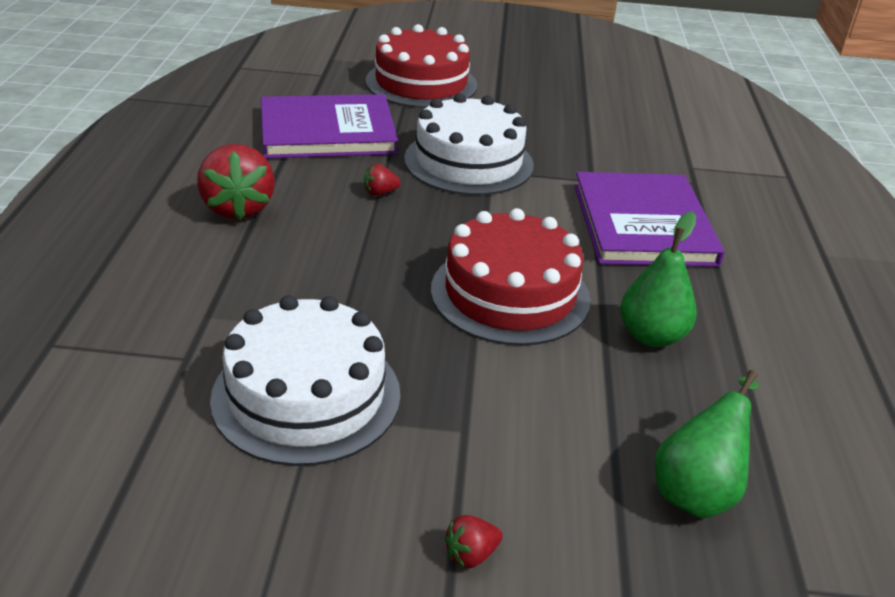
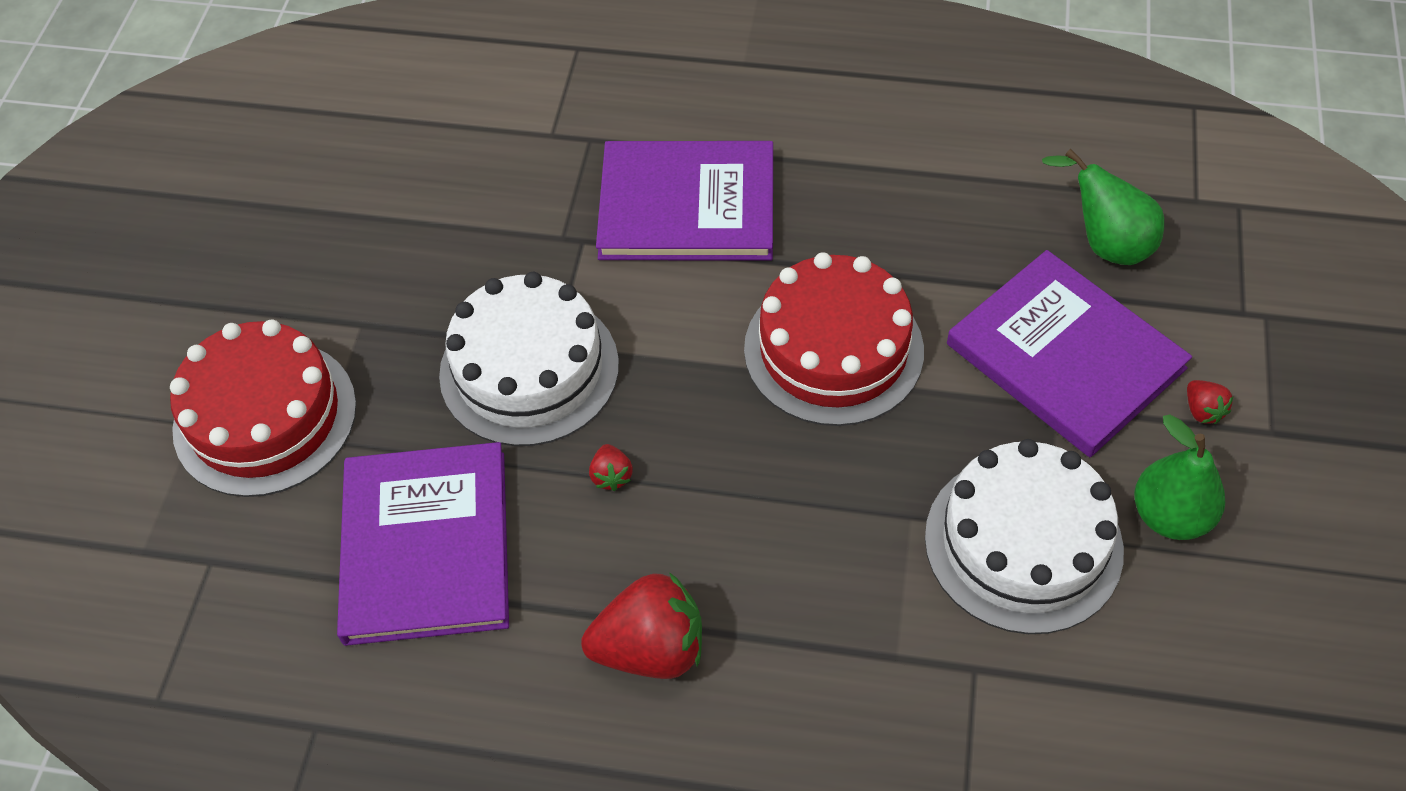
camera: 80 degrees left, 20 degrees up
(528, 442) = (1065, 356): none -> purple book
(651, 336) = (898, 236): green pear -> green pear (1170, 516)

